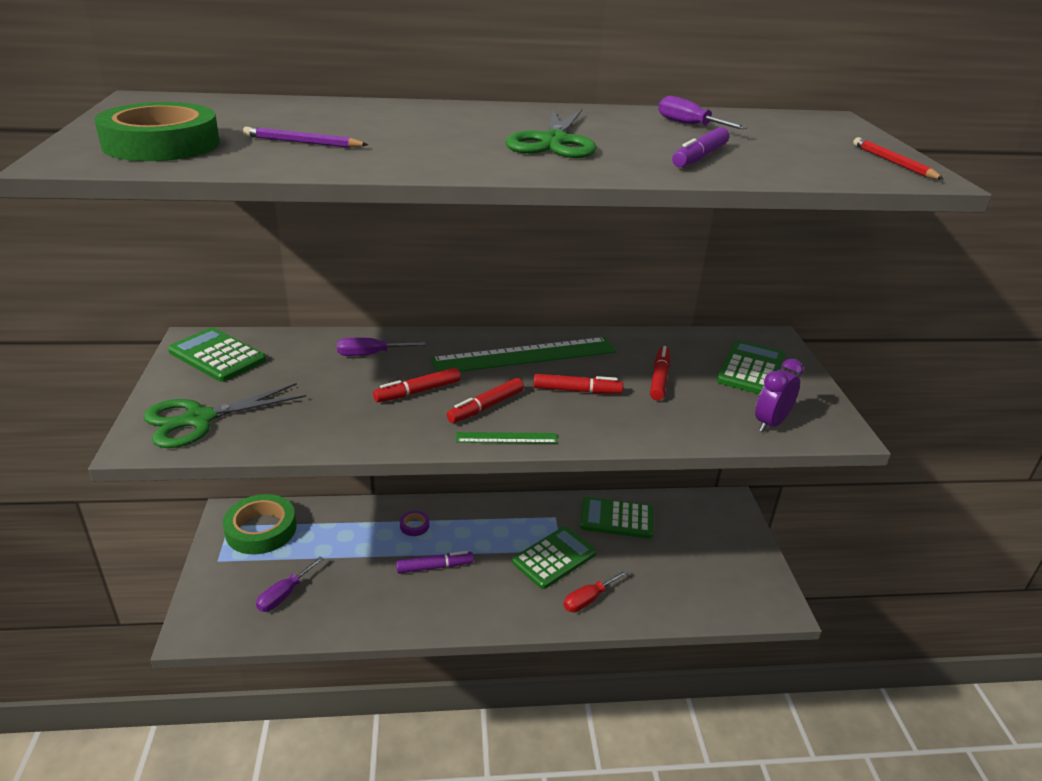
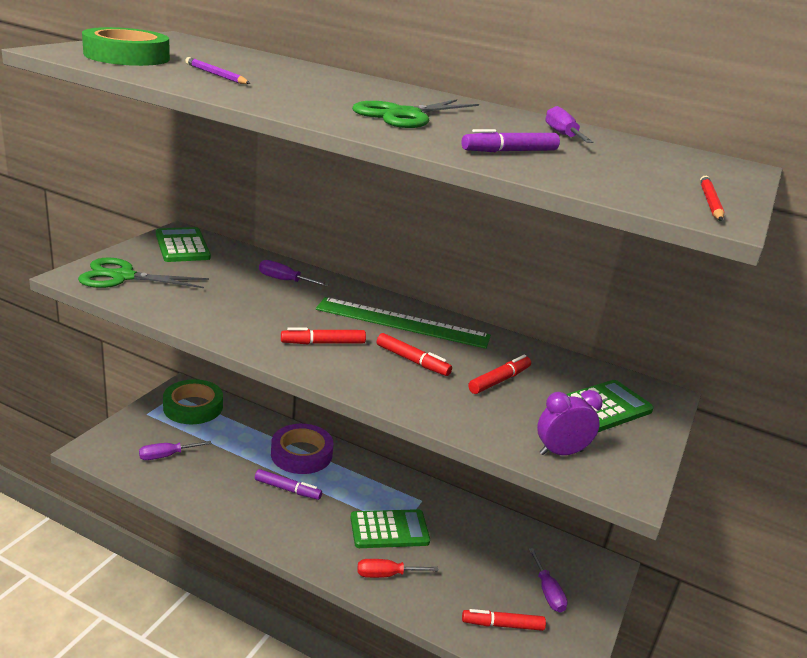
camera: 30 degrees right, 5 degrees down
(414, 525) = (301, 454): purple tape -> purple tape, size x2.29
(418, 392) = (286, 315): red marker -> red marker (502, 625)
(506, 438) = (310, 368): green ruler -> none
(616, 519) = (476, 527): green calculator -> none
(712, 545) = (547, 592): none -> purple screwdriver

